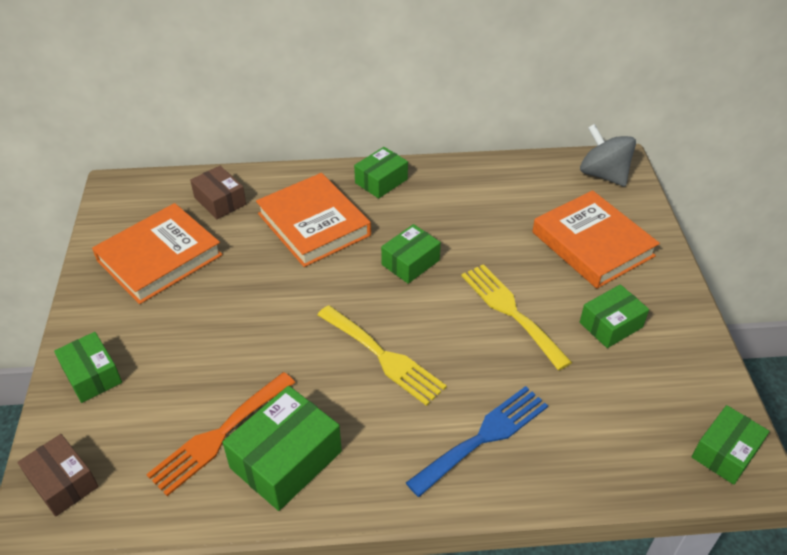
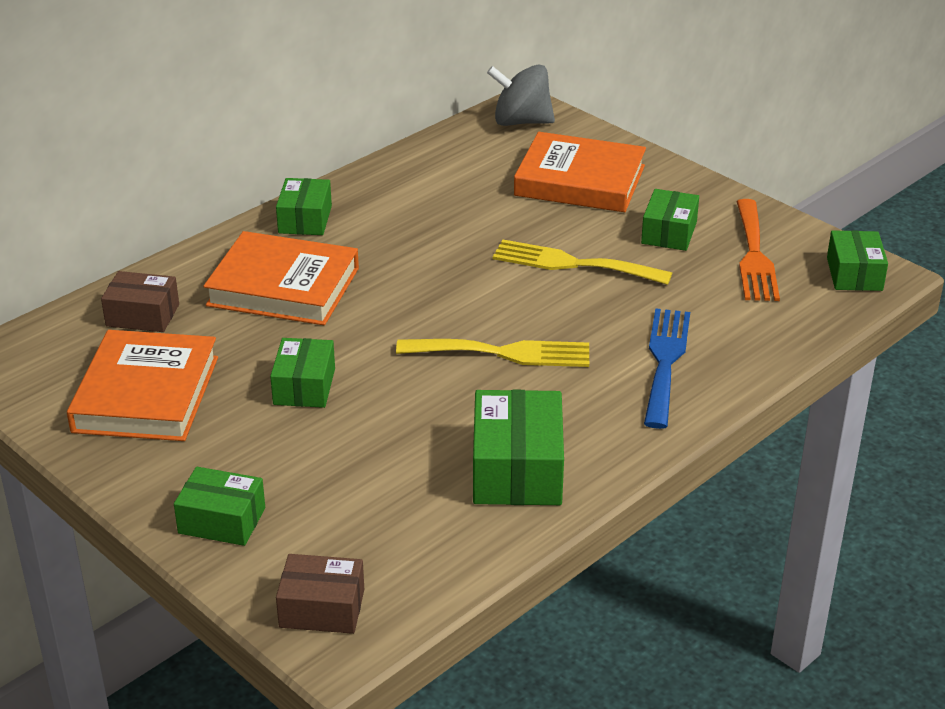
camera: 40 degrees left, 10 degrees down
(219, 435) = (429, 489): orange fork -> orange fork (754, 255)
(410, 262) = (429, 271): green box -> green box (304, 386)

